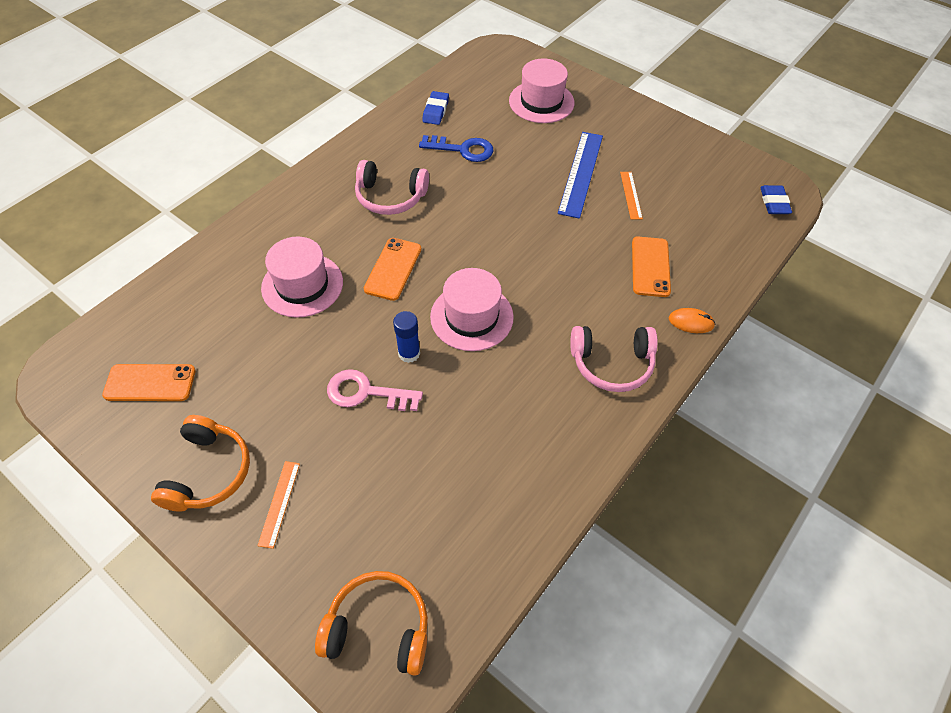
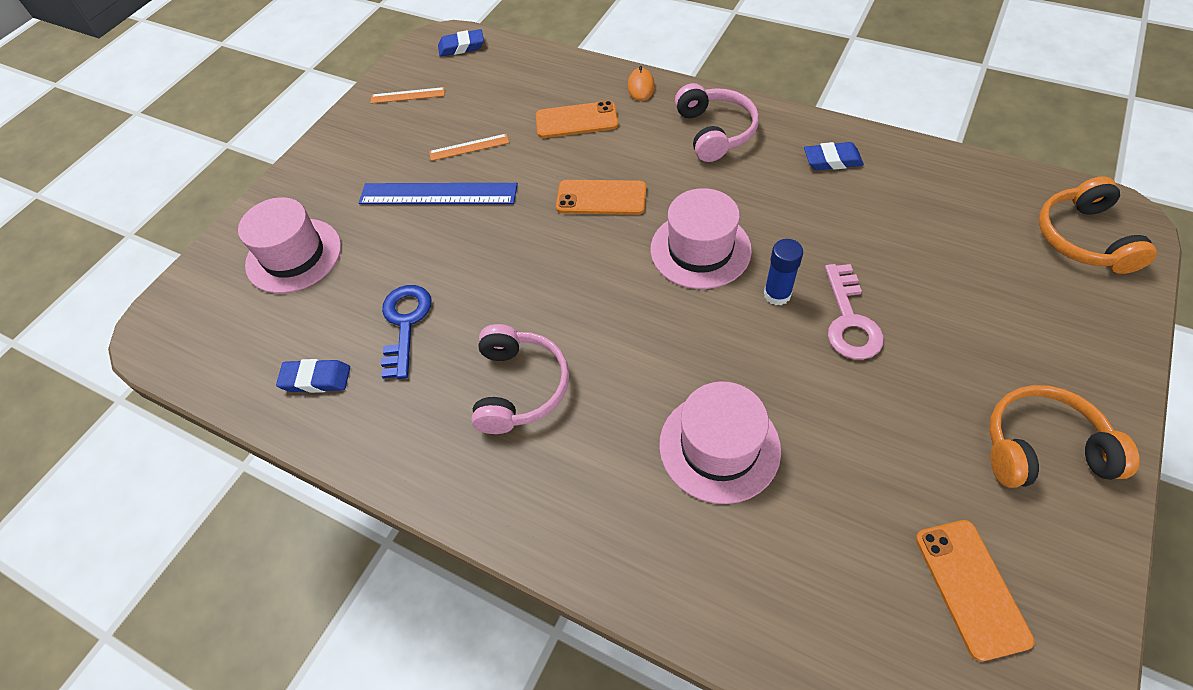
camera: 95 degrees left, 0 degrees up
(279, 503) = (1028, 358): orange ruler -> orange ruler (407, 95)
(393, 269) = (654, 346): orange phone -> orange phone (601, 198)
(548, 447) = (832, 160): none -> blue eraser

